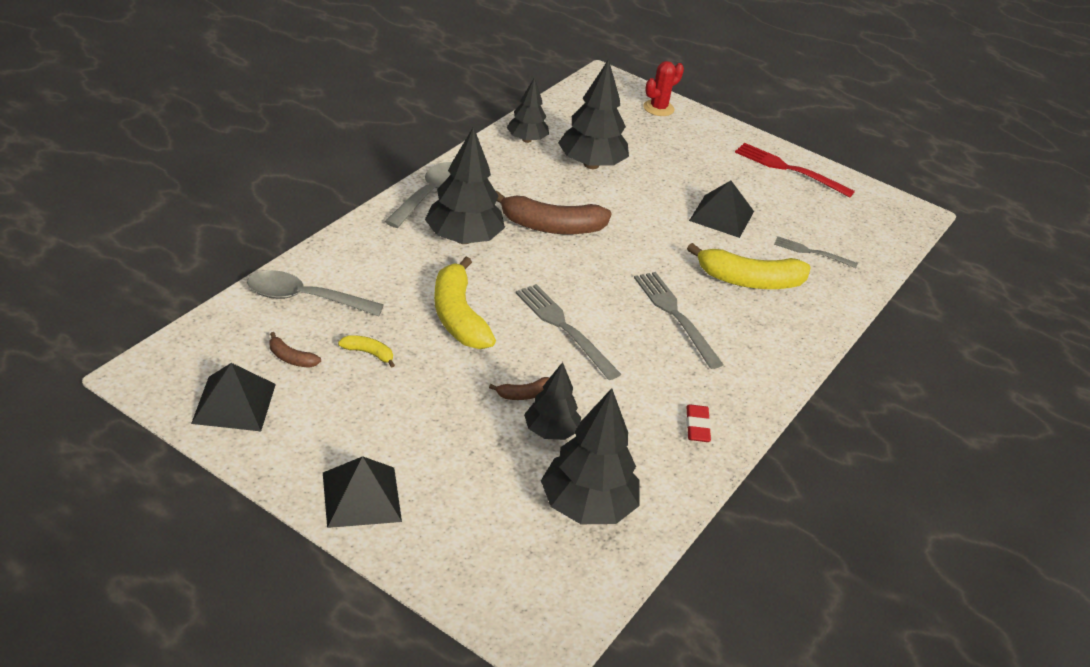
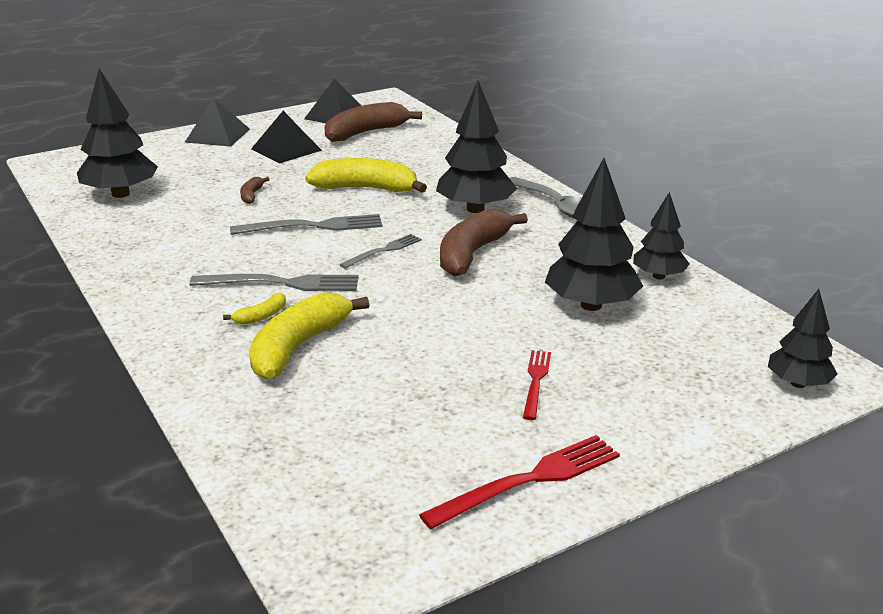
camera: 120 degrees right, 10 degrees down
(291, 358) = (365, 133): brown banana -> brown banana, size x2.21
(304, 298) = (430, 143): grey spoon -> none
(368, 353) = (349, 154): yellow banana -> yellow banana (261, 316)
(551, 431) = (203, 197): black tree -> black tree (798, 383)
(658, 108) = (743, 401): red cactus -> none
(697, 426) = (137, 254): red eraser -> none
(700, 177) = (536, 381): none -> red fork
(721, 215) = (437, 369): black pyramid -> black pyramid (286, 149)
(812, 252) = (315, 418): grey fork -> grey fork (384, 251)

